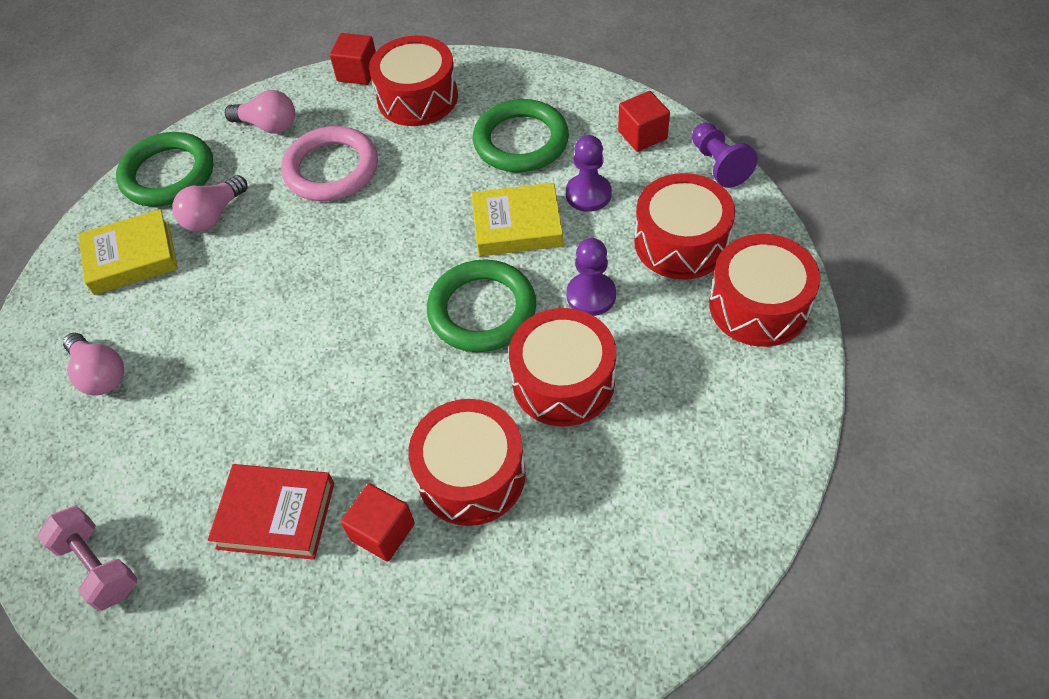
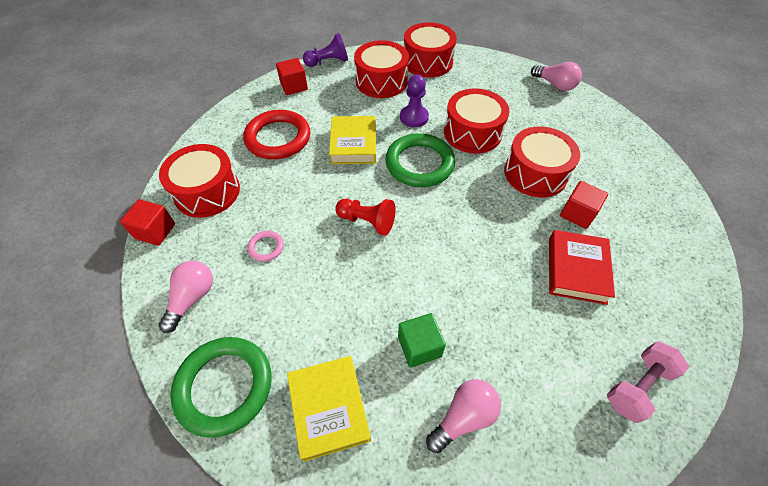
camera: 90 degrees left, 0 degrees up
(186, 329) = (419, 346): none -> green cube
(213, 215) = (293, 336): pink light bulb -> pink light bulb (555, 85)
(331, 169) = (266, 247): pink ring -> pink ring, size x0.45
(369, 260) = (367, 221): none -> red pawn
(521, 141) = (278, 138): green ring -> red ring
(588, 194) = (335, 112): purple pawn -> none

